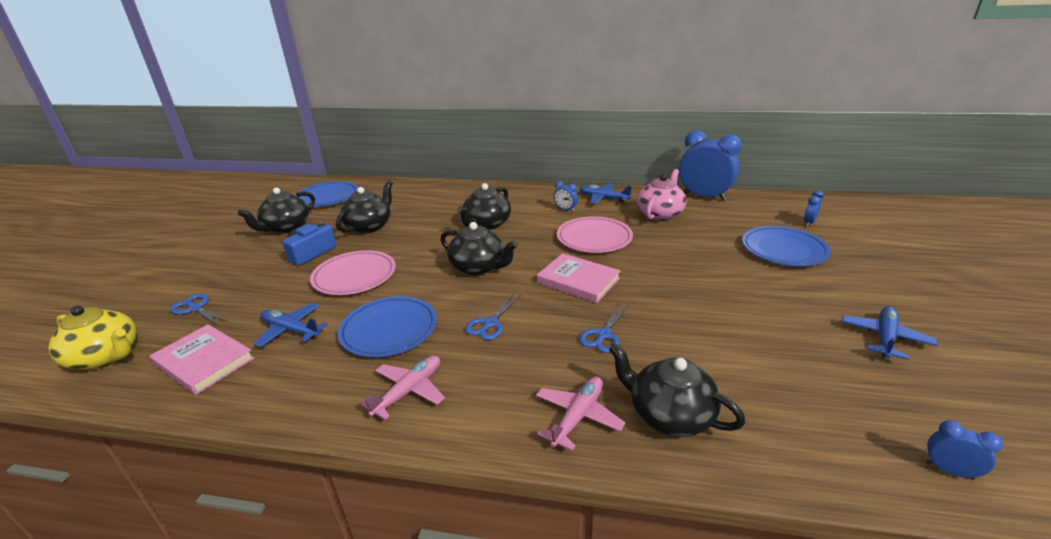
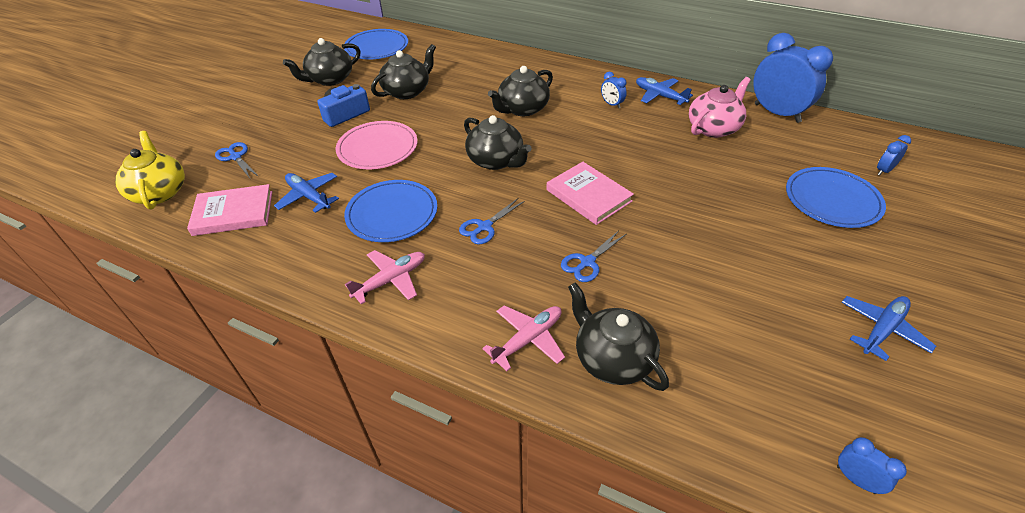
camera: 15 degrees right, 15 degrees up
(106, 357) = (160, 192): yellow teapot -> yellow teapot turned 150 degrees counterclockwise
(204, 361) = (233, 213): pink book -> pink book turned 60 degrees counterclockwise
(594, 238) = (627, 146): pink plate -> none

